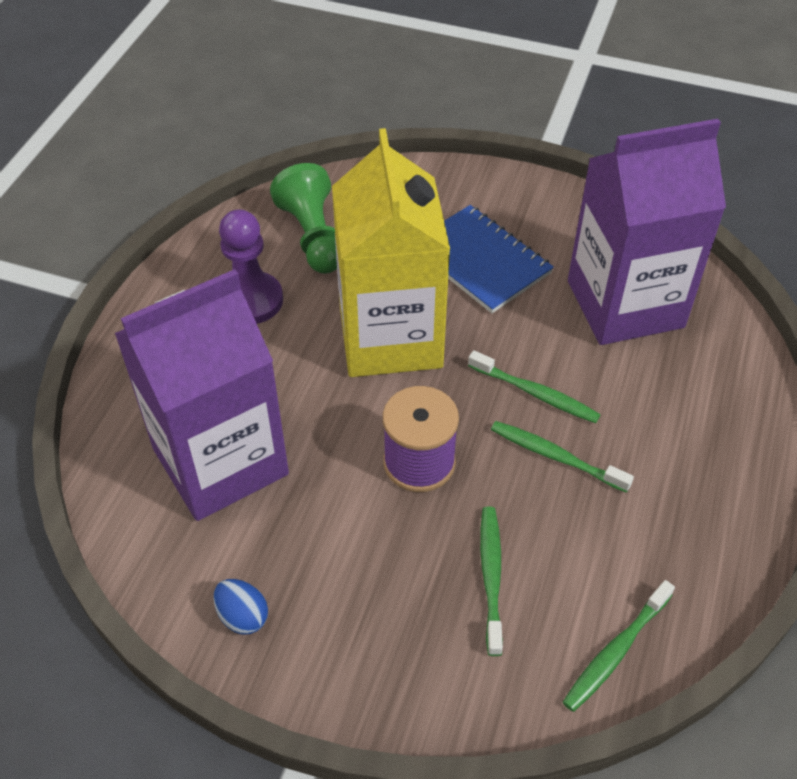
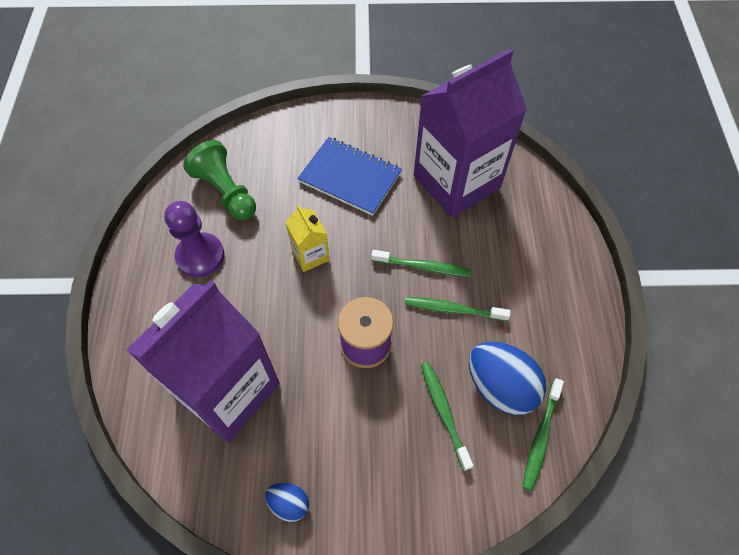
camera: 20 degrees left, 10 degrees up
(390, 337) = (310, 255): yellow carton -> yellow carton, size x0.43
(583, 571) = (500, 387): none -> blue egg

